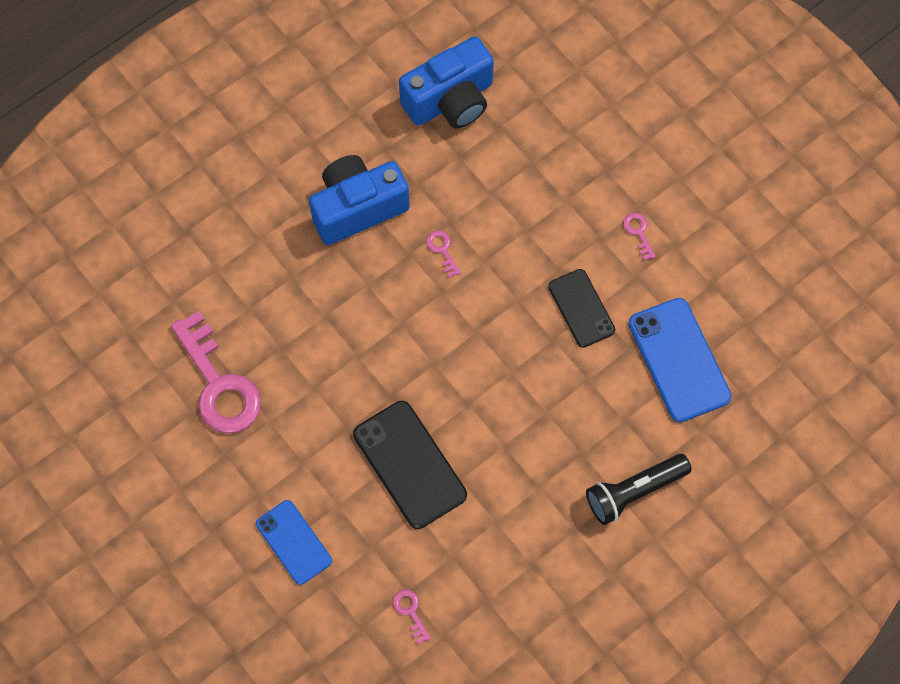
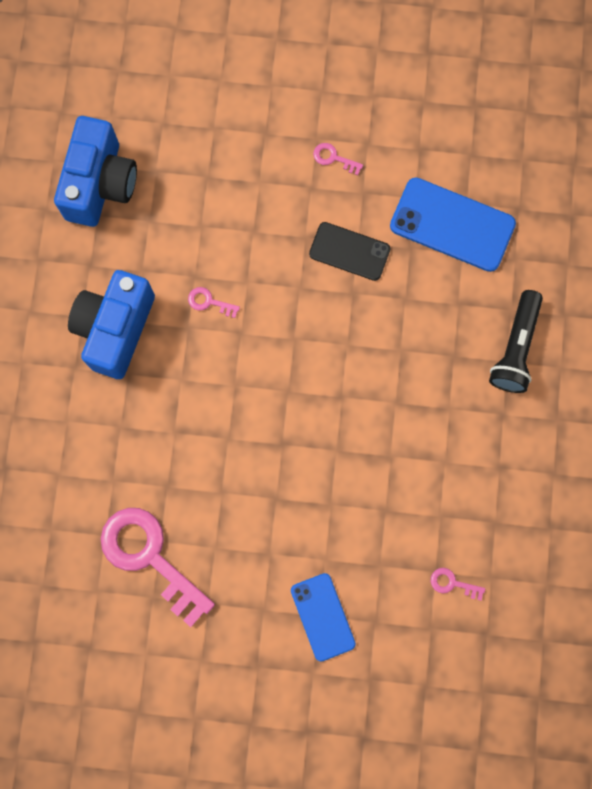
camera: 45 degrees left, 10 degrees up
(219, 384) = (150, 557): pink key -> pink key turned 150 degrees counterclockwise
(294, 542) = (323, 616): blue phone -> blue phone turned 60 degrees clockwise
(410, 464) = (346, 480): black phone -> none

